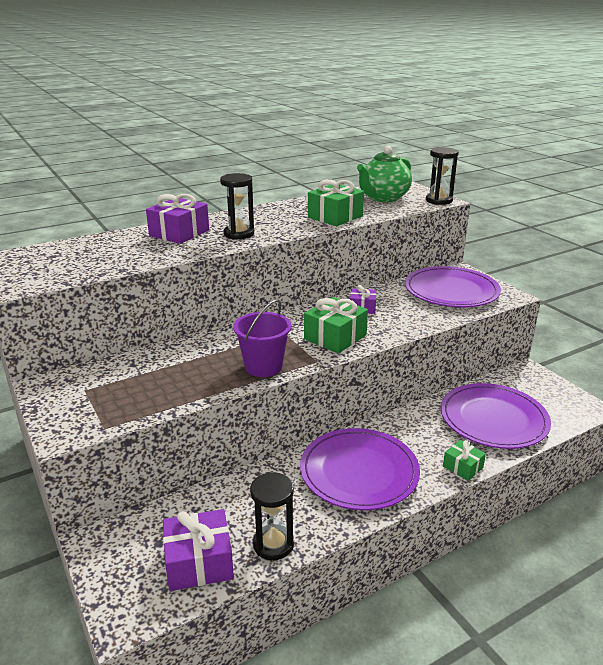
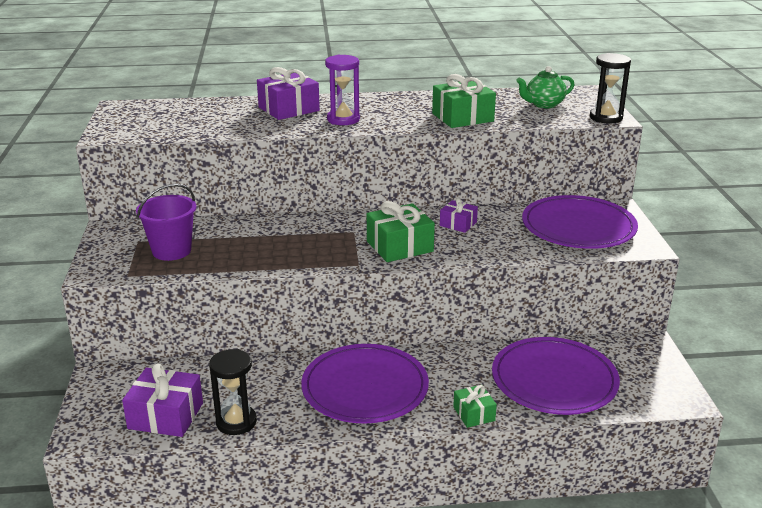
camera: 25 degrees right, 0 degrees up
(239, 234) = (343, 119): black hourglass -> purple hourglass
(263, 366) = (304, 257): purple bucket -> purple bucket (171, 251)
(383, 198) = (544, 104): green teapot -> green teapot, size x0.64

